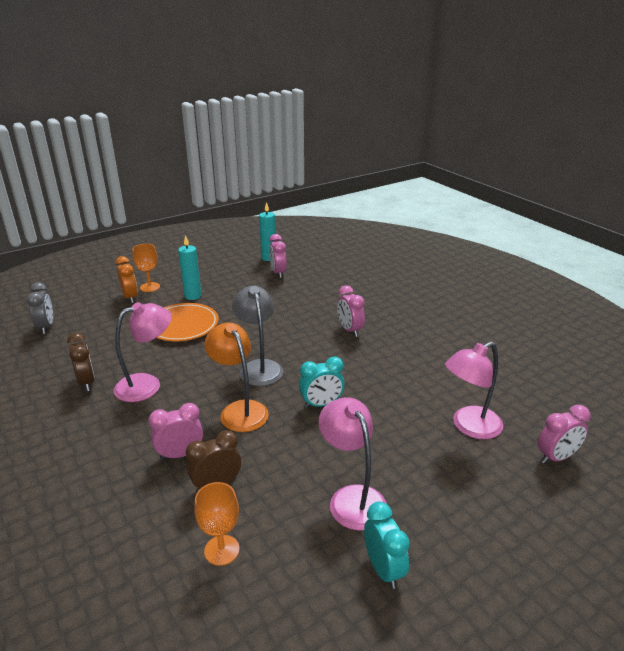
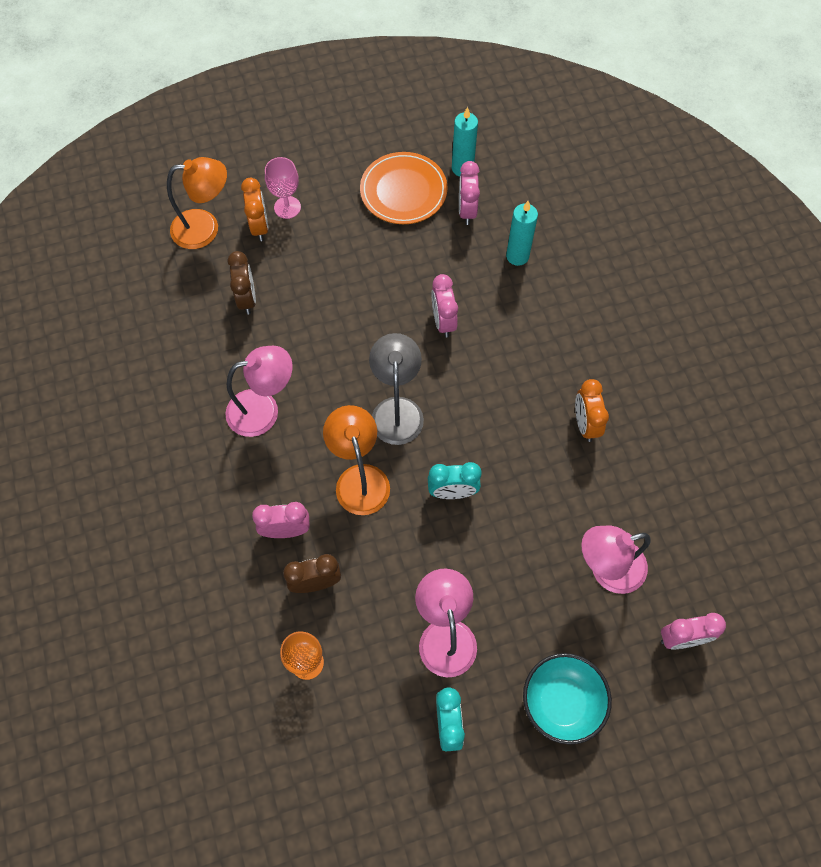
camera: 15 degrees right, 35 degrees up
(46, 327) = (153, 269): grey clock -> none
(87, 382) = (197, 389): brown clock -> brown clock (247, 299)
(88, 303) = (205, 228): none -> orange lamp
(150, 287) = (287, 207): orange goblet -> pink goblet
(183, 325) = (319, 304): orange plate -> orange plate (403, 191)
(193, 296) = (341, 241): turquoise candle -> turquoise candle (517, 256)
(349, 330) = (527, 364): pink clock -> pink clock (443, 321)
(407, 351) = (585, 424): none -> orange clock
(483, 525) = (561, 702): none -> turquoise bowl

